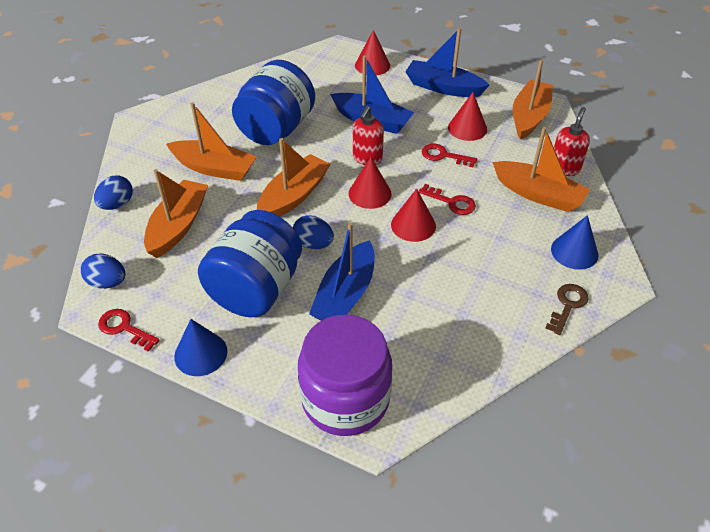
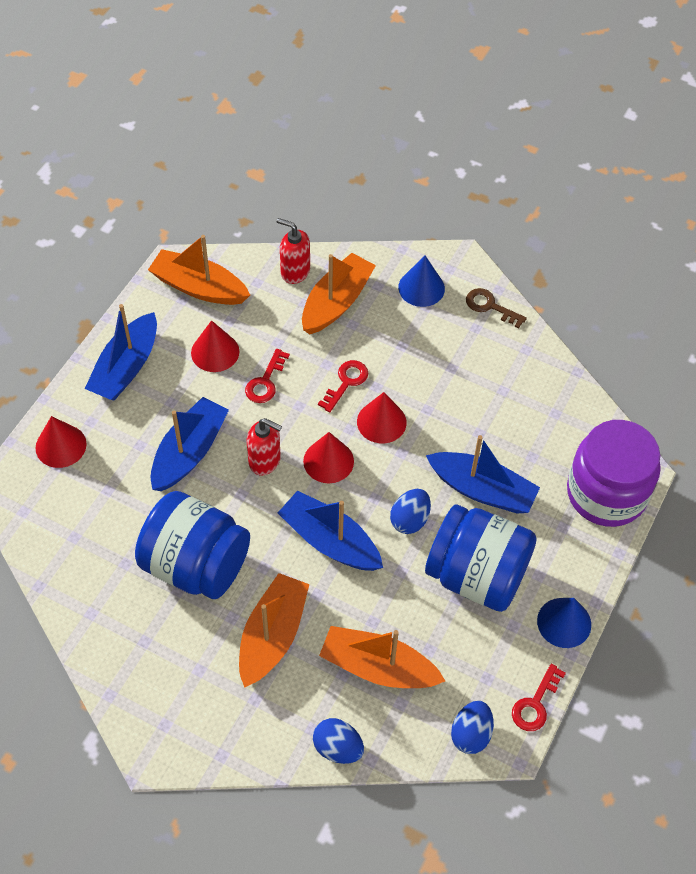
camera: 90 degrees left, 10 degrees up
(293, 196) = (330, 541): orange boat -> blue boat

